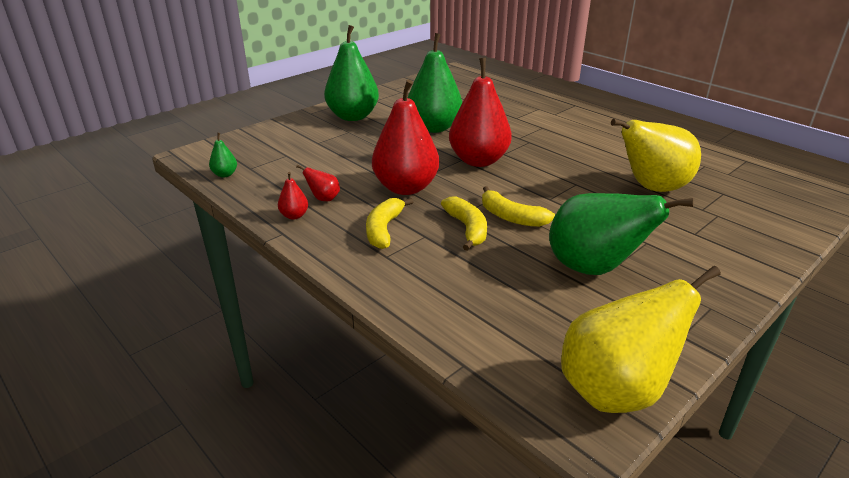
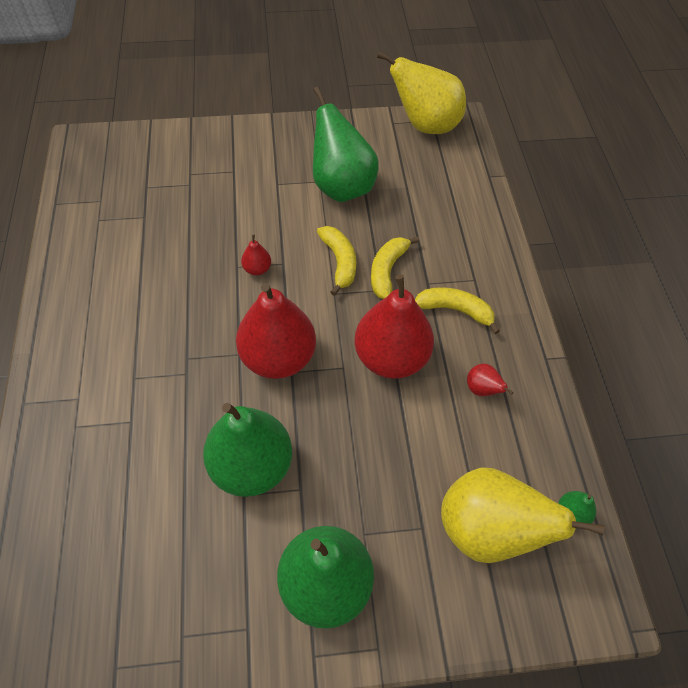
camera: 145 degrees left, 25 degrees up
(294, 216) = (524, 378): red pear -> red pear (257, 269)
(384, 229) = (455, 310): yellow banana -> yellow banana turned 120 degrees counterclockwise
(652, 188) = (186, 224): yellow pear -> yellow pear (487, 530)

